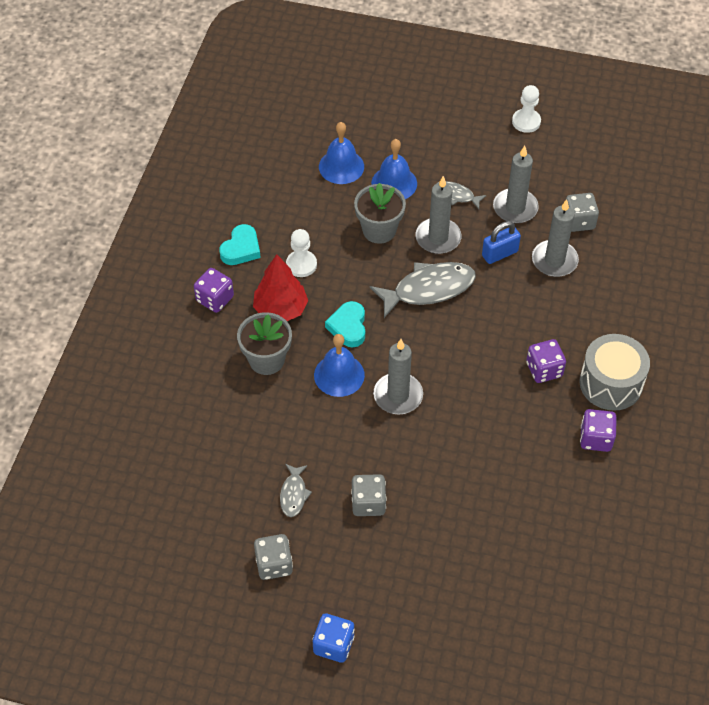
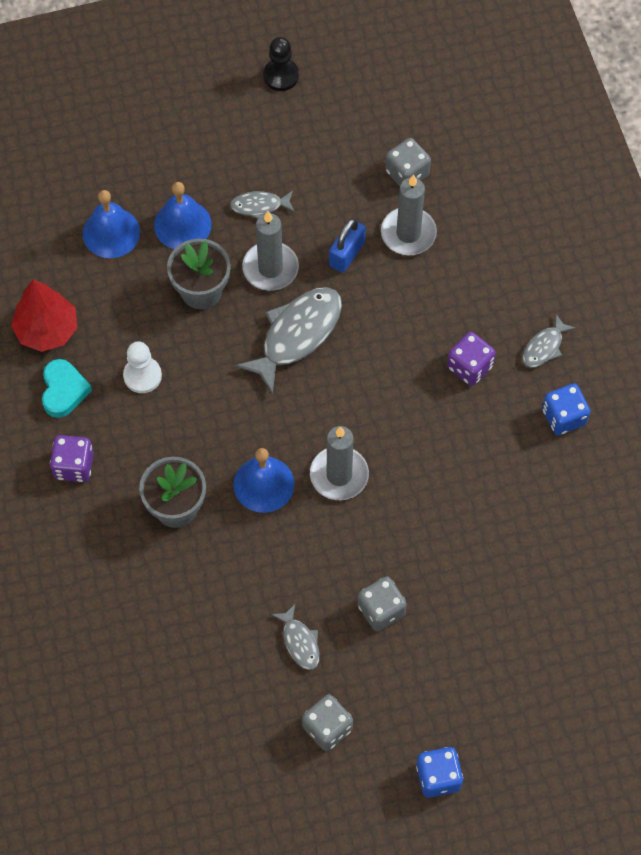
camera: 30 degrees left, 10 degrees up
(281, 309) = (154, 440): red tree -> red tree (47, 330)
(348, 327) = (239, 423): turquoise heart -> none
(515, 208) = (331, 190): grey candle -> none
(526, 122) = (281, 76): white pawn -> black pawn
(595, 438) = (563, 417): purple dice -> blue dice
(610, 383) = (544, 347): grey drum -> grey fish

